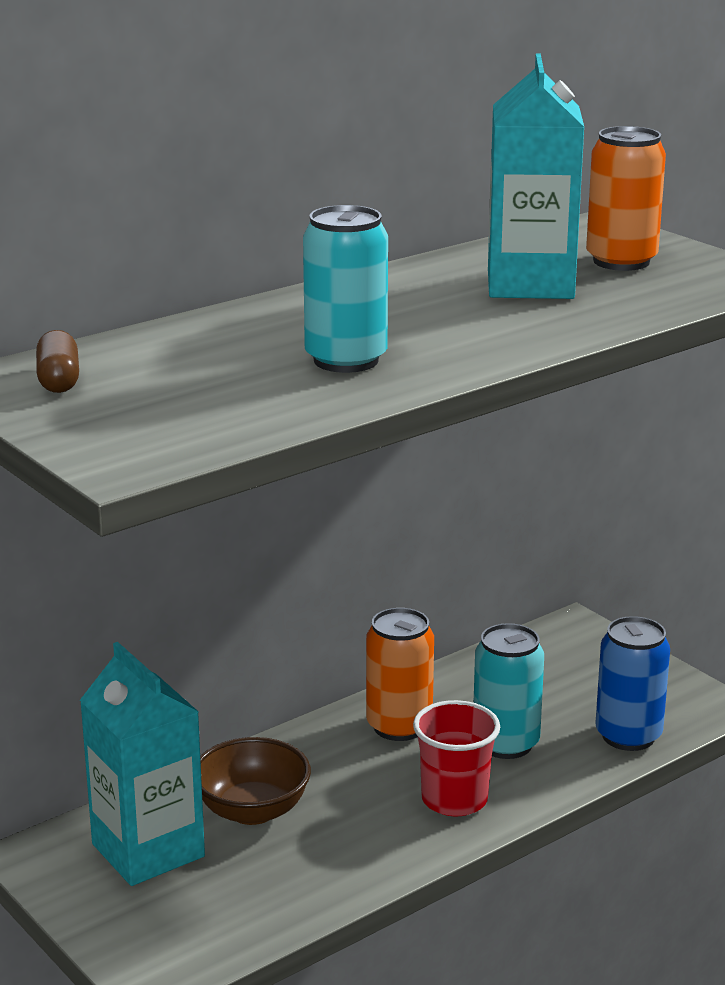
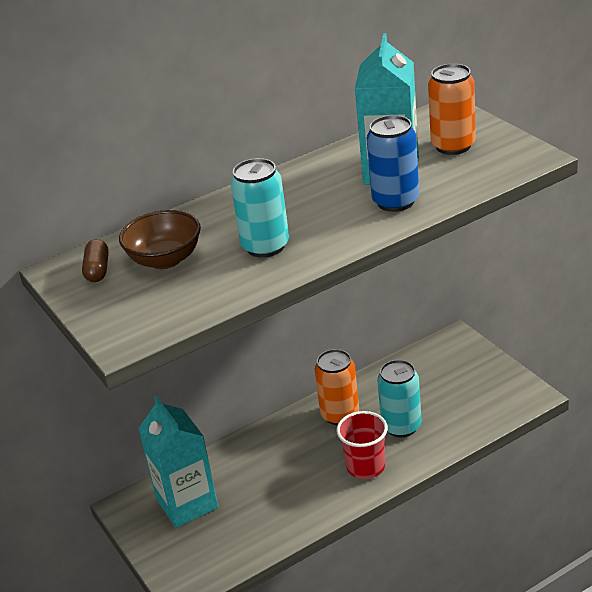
camera: 10 degrees right, 10 degrees up
(252, 810) = (248, 476): brown bowl -> brown bowl (165, 259)
(628, 736) = (476, 419): blue can -> blue can (395, 201)

